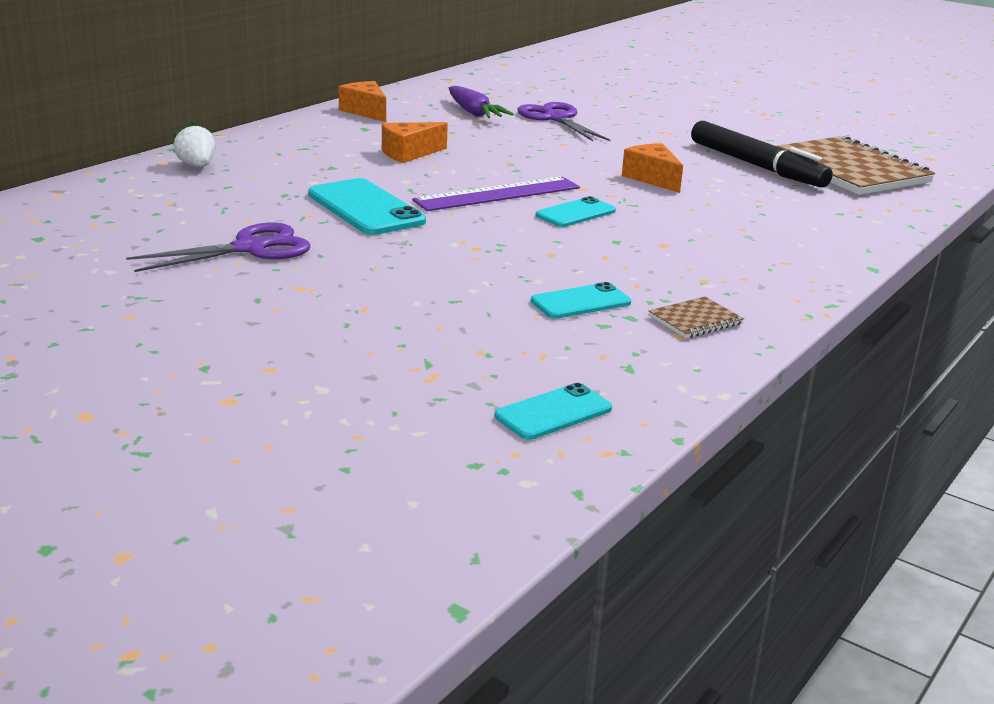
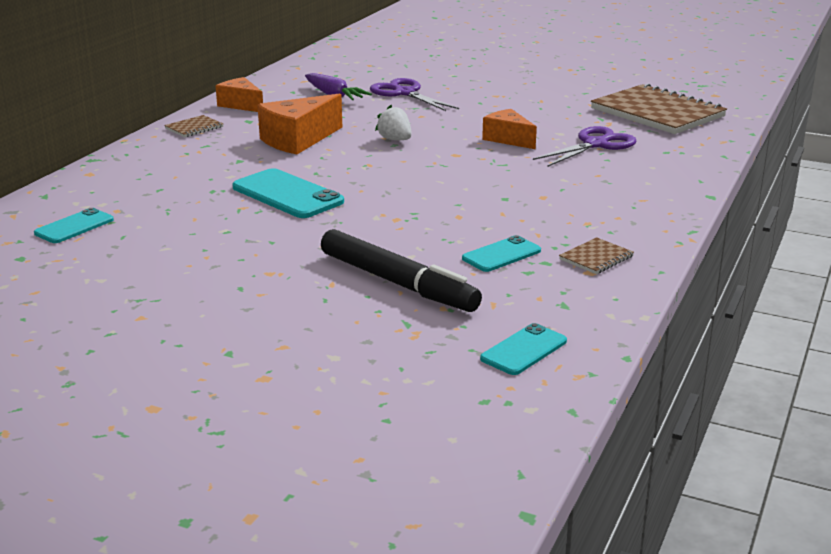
camera: 10 degrees left, 0 degrees up
(197, 166) = (122, 173): white strawberry -> white strawberry (395, 140)
(250, 248) = (209, 243): purple scissors -> purple scissors (595, 144)
(301, 129) = (194, 128): none -> brown notebook
(409, 153) = (298, 140): orange cheese -> orange cheese, size x1.53
(497, 194) = (390, 168): purple ruler -> none
(575, 213) = (461, 178): turquoise phone -> turquoise phone (74, 226)
(756, 166) = (585, 118): black marker -> black marker (397, 283)

